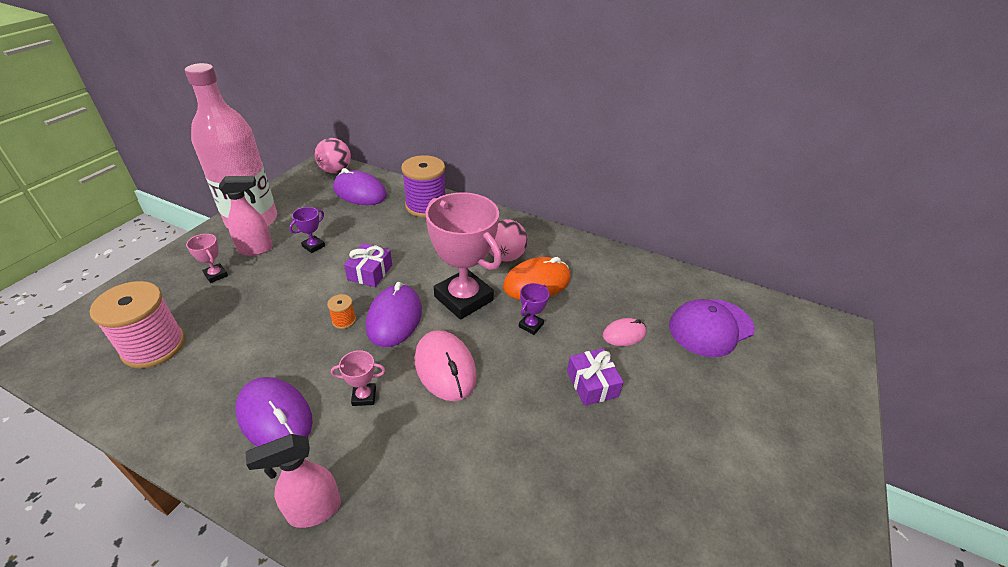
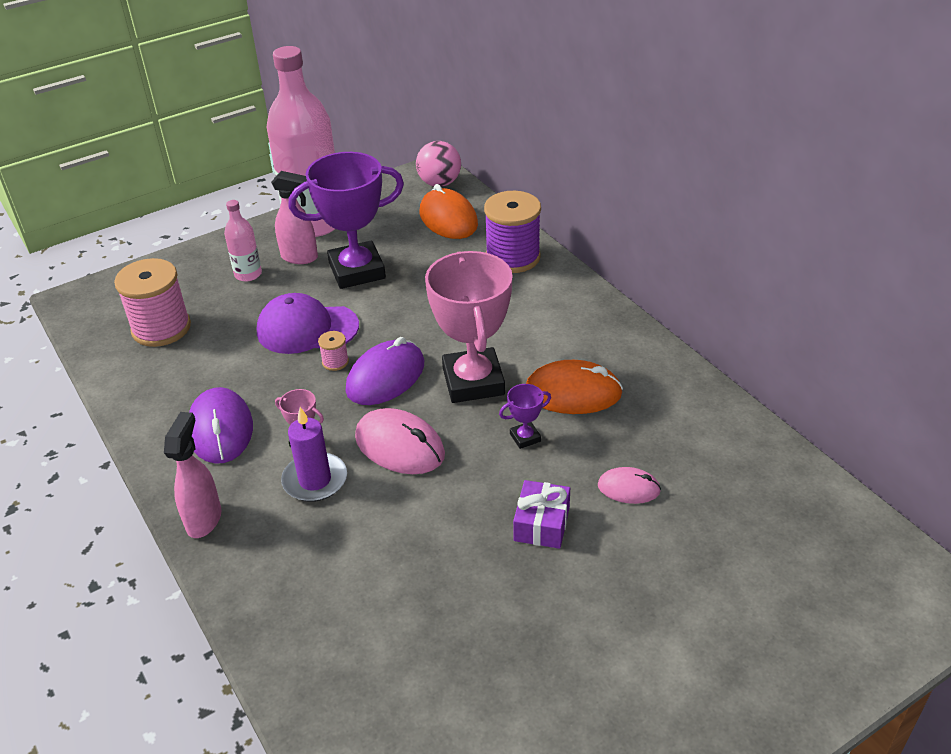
camera: 35 degrees right, 0 degrees up
(216, 275) = (248, 274): pink trophy -> pink bottle
(313, 246) = (357, 271): purple trophy -> purple trophy, size x2.41
(314, 510) = (204, 519): pink spray bottle -> pink spray bottle turned 90 degrees clockwise
(344, 320) = (335, 362): orange spool -> pink spool
(360, 192) = (448, 219): purple mouse -> orange mouse
(370, 272) = (395, 319): purple gift -> none
(395, 425) = (315, 480): none -> purple candle
(445, 368) = (400, 446): pink mouse -> pink mouse turned 60 degrees counterclockwise
(505, 256) = (560, 349): pink ball -> none
(710, 327) = (752, 524): purple cap -> purple cap (307, 329)

